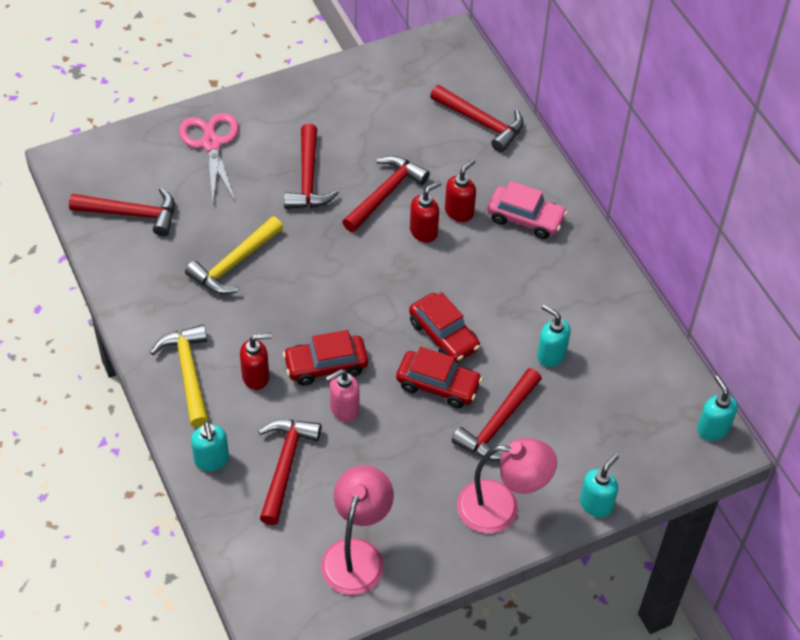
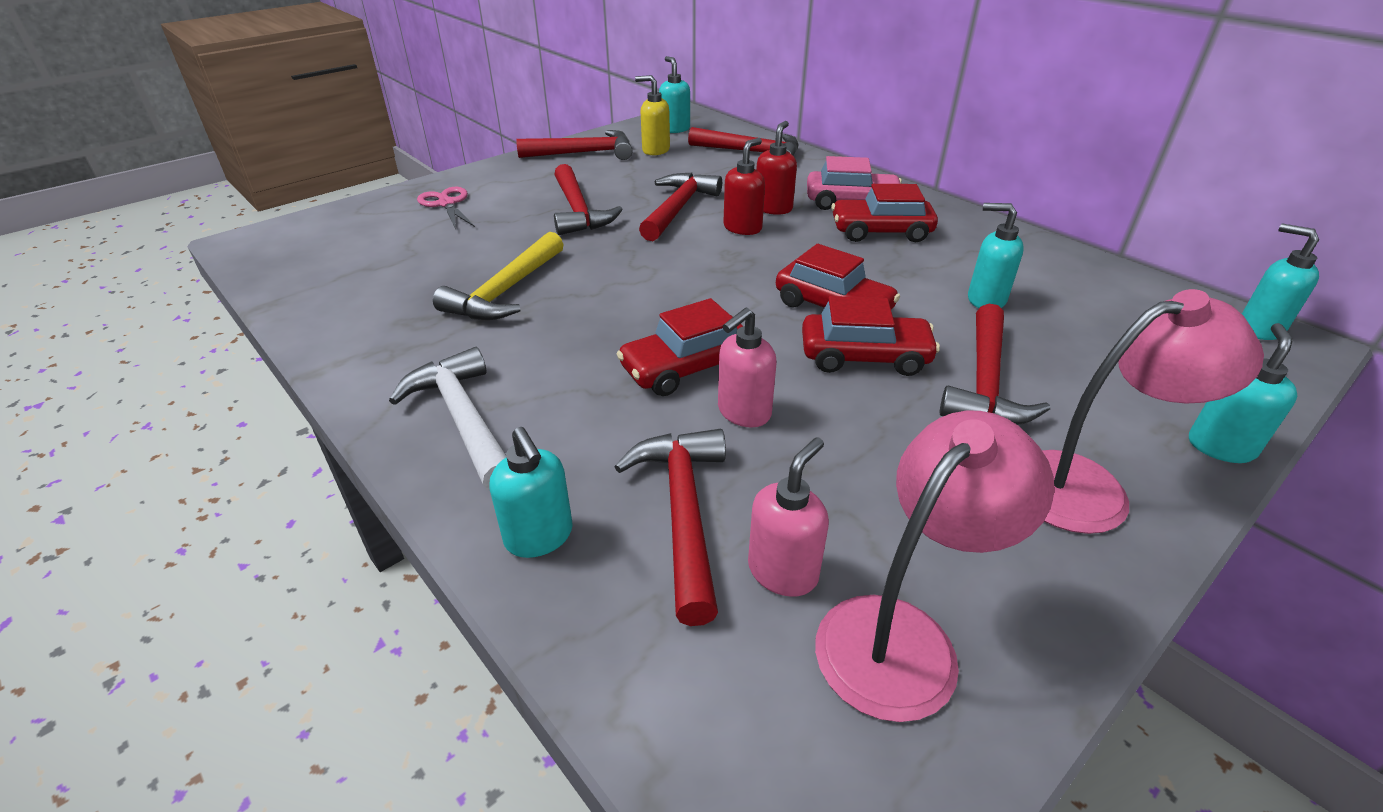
camera: 15 degrees left, 15 degrees down
(132, 214) = (345, 271): red hammer -> red hammer (584, 153)
(188, 373) = (463, 419): yellow hammer -> white hammer
(211, 144) = (446, 204): pink scissors -> pink scissors, size x0.66
(256, 377) = (581, 401): red soap dispenser -> none
(319, 510) = (783, 571): none -> pink soap dispenser
(357, 554) = (903, 636): pink lamp -> pink lamp turned 45 degrees clockwise
(400, 99) = (655, 150): none -> yellow soap dispenser
(431, 65) = (674, 129): none -> turquoise soap dispenser
(525, 262) = (880, 232): none -> red car

